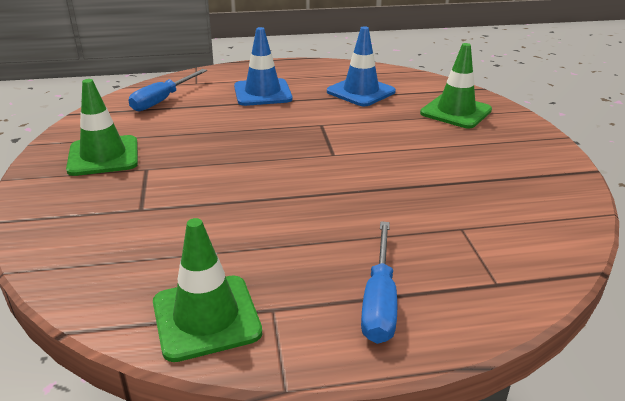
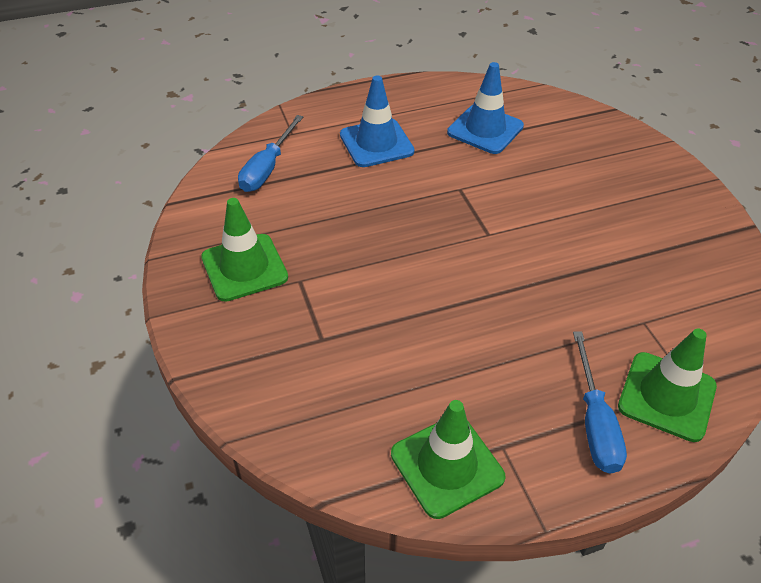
camera: 10 degrees left, 15 degrees up
(455, 112) = (596, 152): green traffic cone -> green traffic cone (666, 396)

